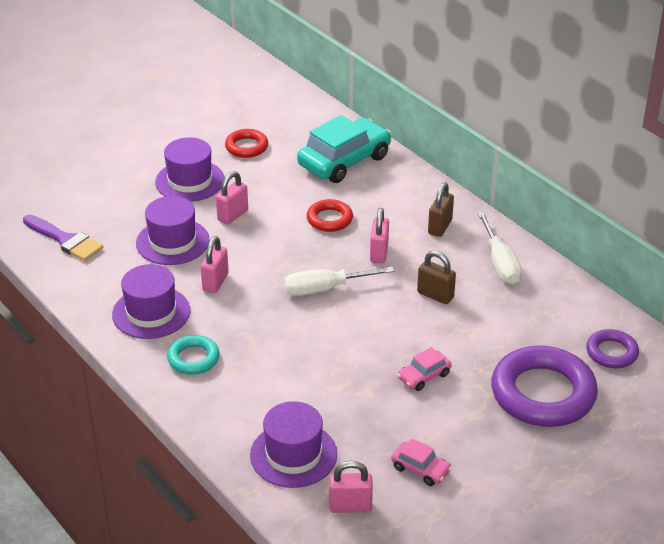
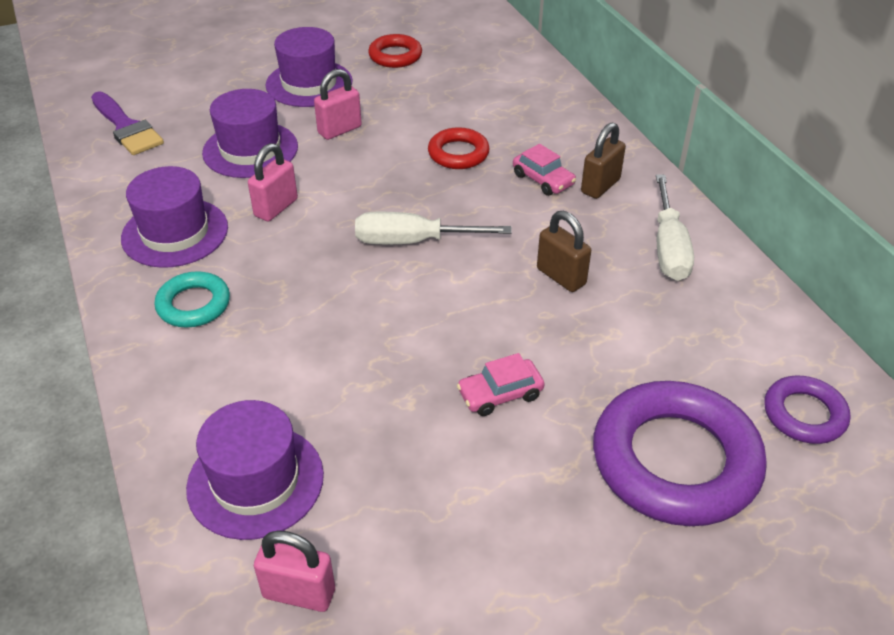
camera: 15 degrees right, 5 degrees up
(344, 161) = (507, 88): turquoise car -> none
(379, 253) = (505, 206): pink padlock -> none
(420, 469) = (436, 551): pink car -> pink car (543, 180)

